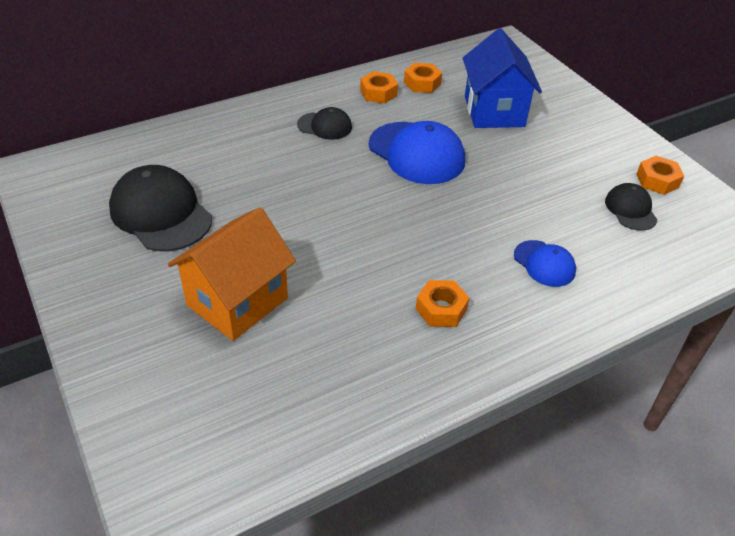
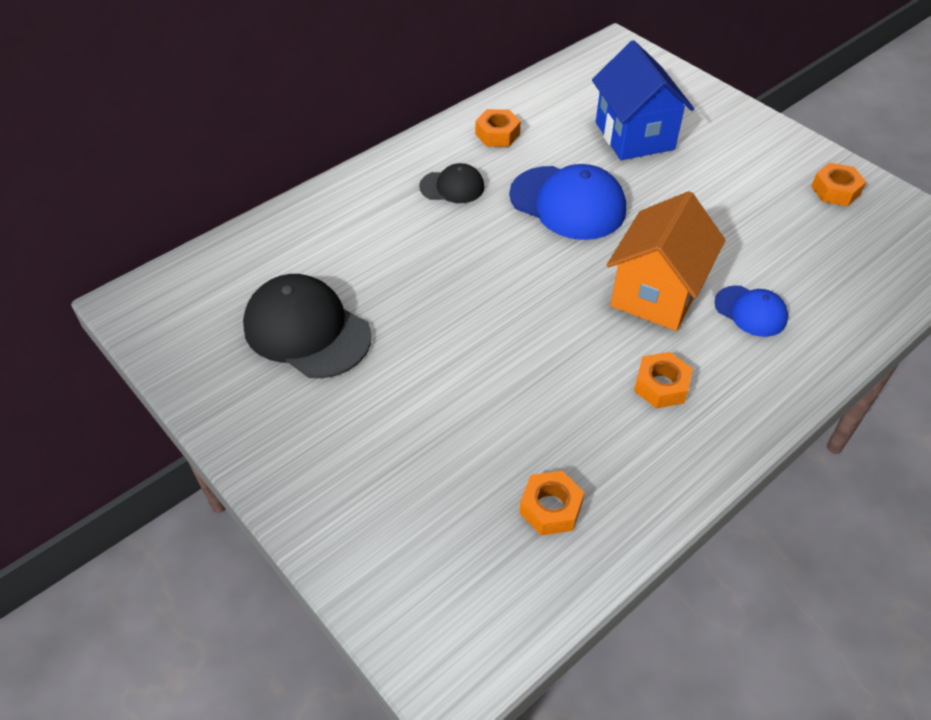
camera: 10 degrees left, 5 degrees up
(237, 302) = (437, 421): orange house -> orange house (656, 294)
(422, 83) = (542, 114): orange nut -> orange nut (550, 508)
(630, 209) = (819, 230): black cap -> none

